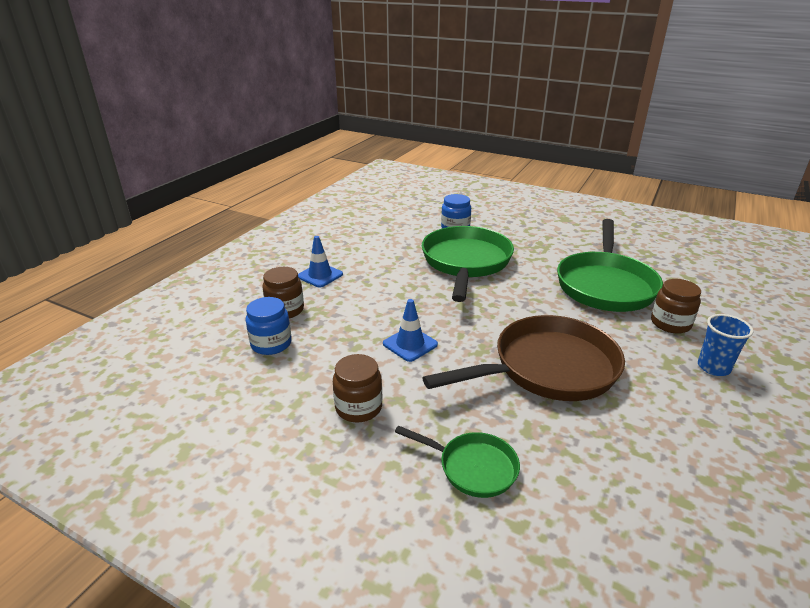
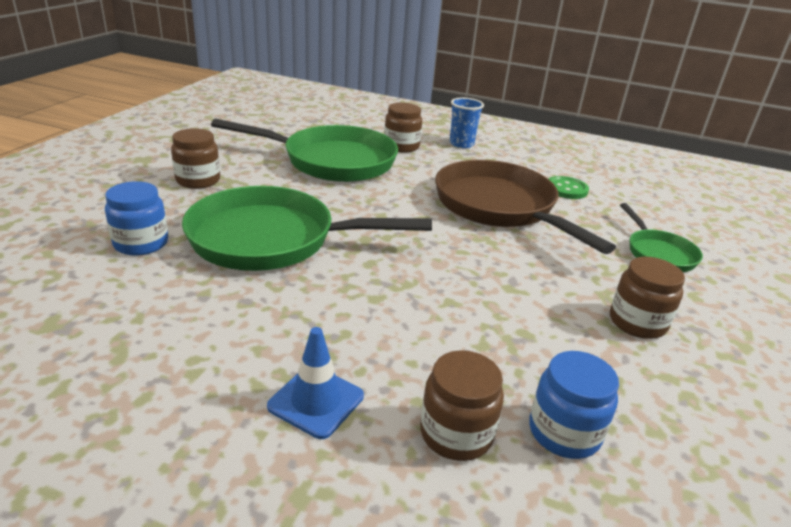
camera: 100 degrees left, 0 degrees up
(410, 344) = (498, 287): blue traffic cone -> none
(473, 467) = (658, 253): green pan -> green pan turned 150 degrees clockwise
(540, 237) = (198, 180): none -> brown jar
(619, 433) = (566, 189): none -> green button

